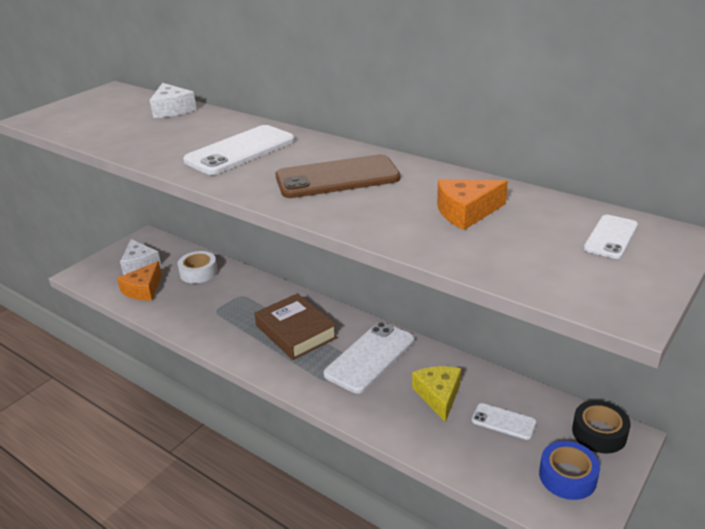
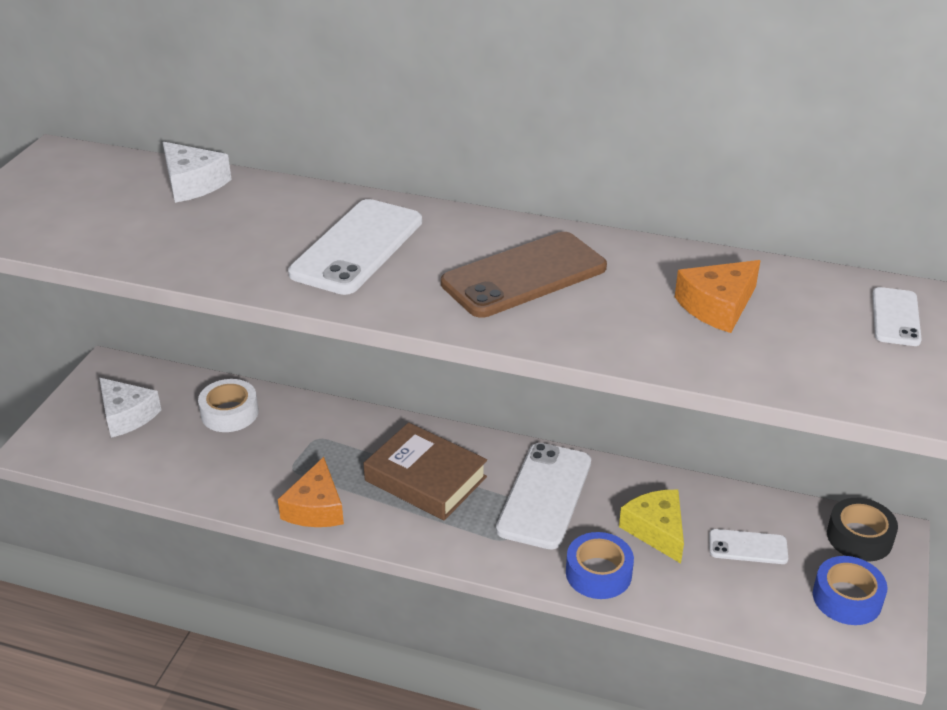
camera: 20 degrees left, 5 degrees up
(143, 289) = (159, 455): orange cheese -> orange cheese (316, 508)
(380, 416) = (598, 573): none -> blue tape

